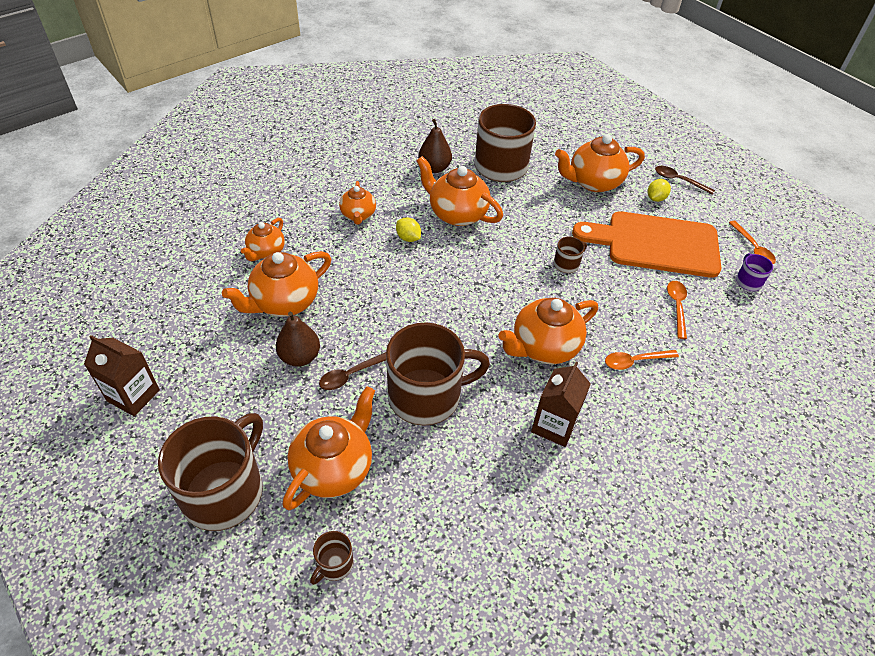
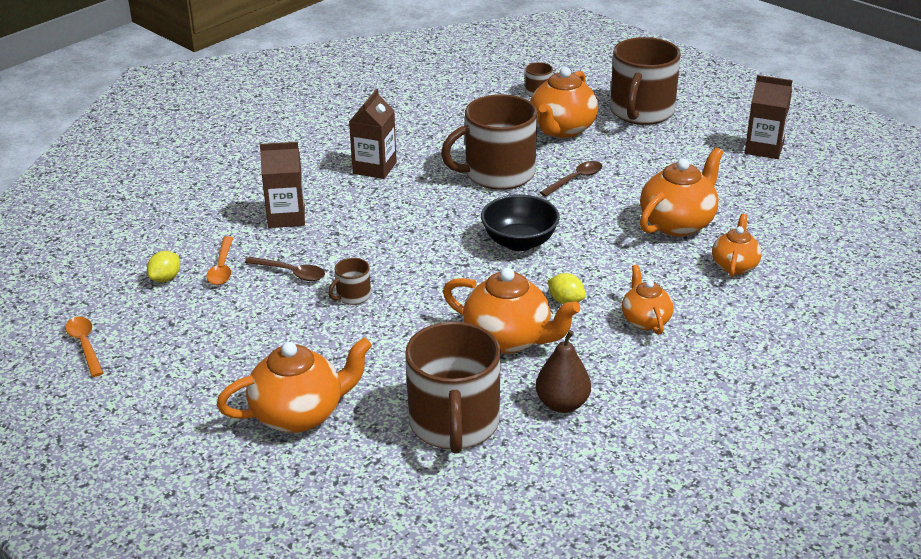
camera: 175 degrees right, 15 degrees down
(300, 357) = (632, 186): brown pear -> none
(427, 300) = (519, 242): none -> black bowl
(544, 347) = (384, 218): orange teapot -> none
(635, 361) = (286, 217): orange spoon -> brown carton
(655, 198) = (203, 400): yellow lemon -> yellow lemon (165, 278)
(655, 244) = (225, 334): orange cutting board -> none
(678, 180) = (152, 436): brown spoon -> brown spoon (291, 273)
(748, 281) = (116, 304): purple mug -> none

